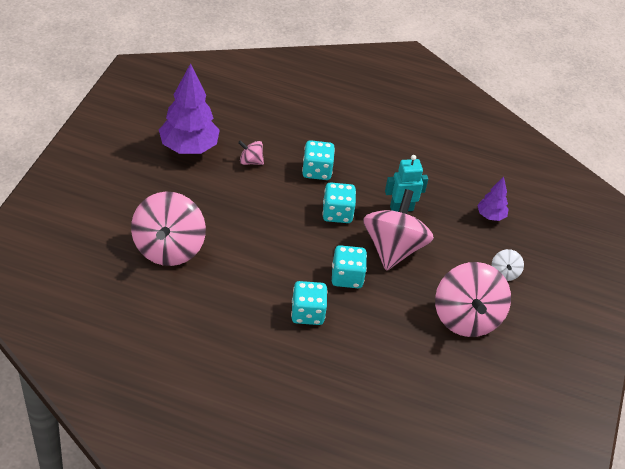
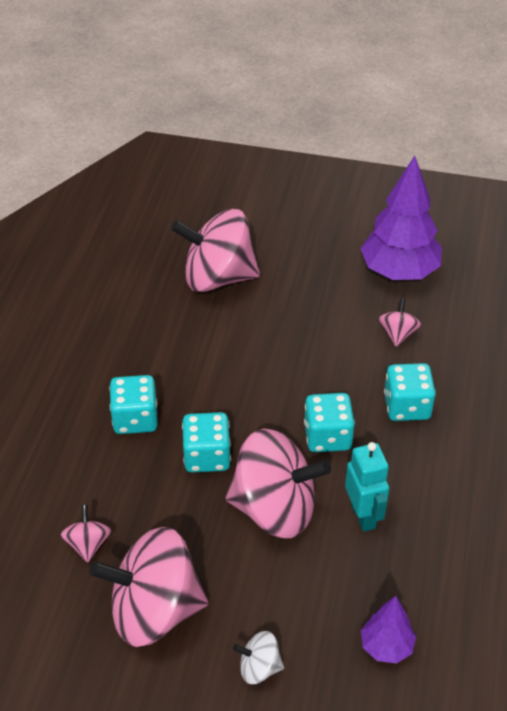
camera: 90 degrees right, 0 degrees up
(415, 349) = (88, 544): none -> pink spinning top

